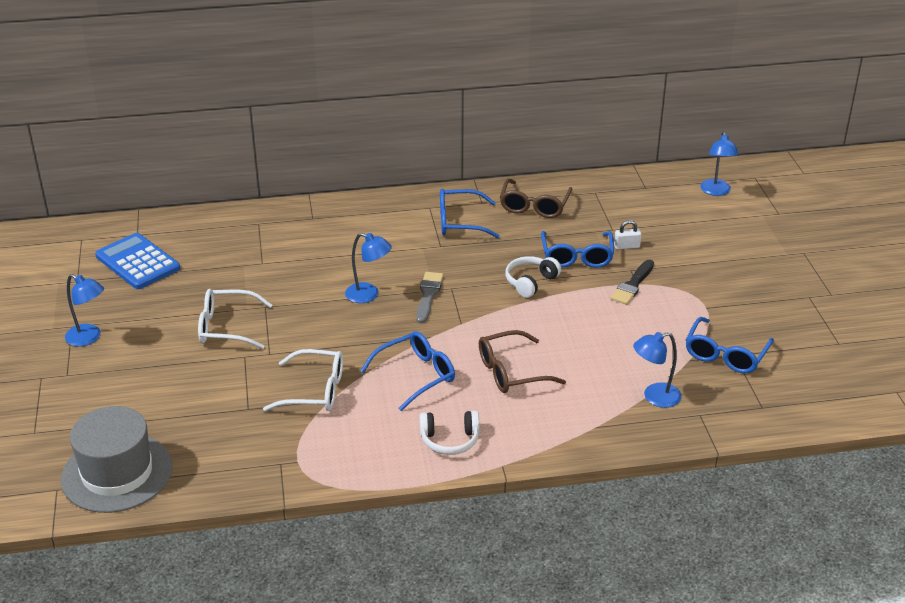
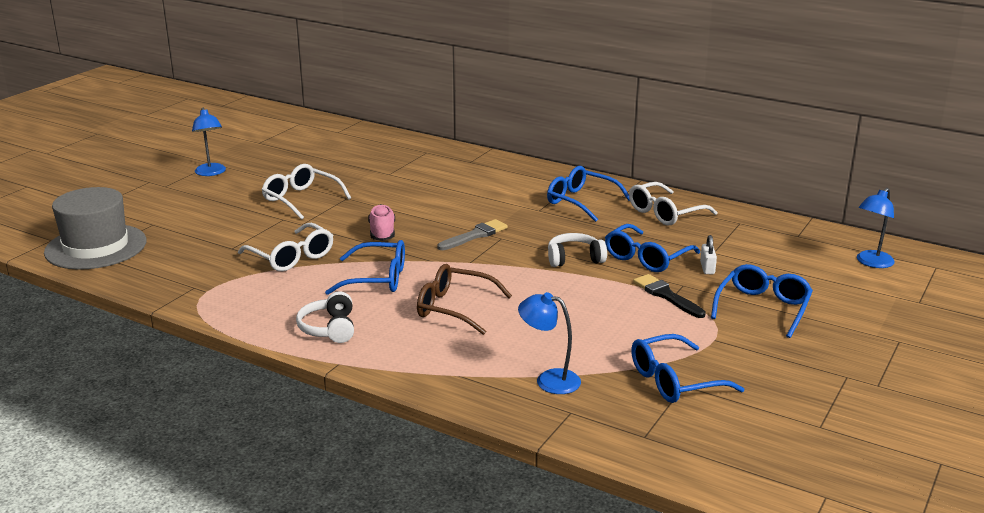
camera: 40 degrees right, 10 degrees down
(138, 262) = (311, 146): blue calculator -> none
(351, 328) = (382, 233): none -> pink shoe
(369, 295) = (430, 218): blue lamp -> none
(450, 440) = (329, 328): white headphones -> white headphones turned 45 degrees clockwise
(534, 206) = (665, 213): brown glasses -> white glasses
(626, 246) = (707, 268): white padlock -> white padlock turned 60 degrees clockwise
(632, 285) = (666, 295): black brush -> black brush turned 75 degrees clockwise
(701, 265) = (763, 308): none -> blue glasses

